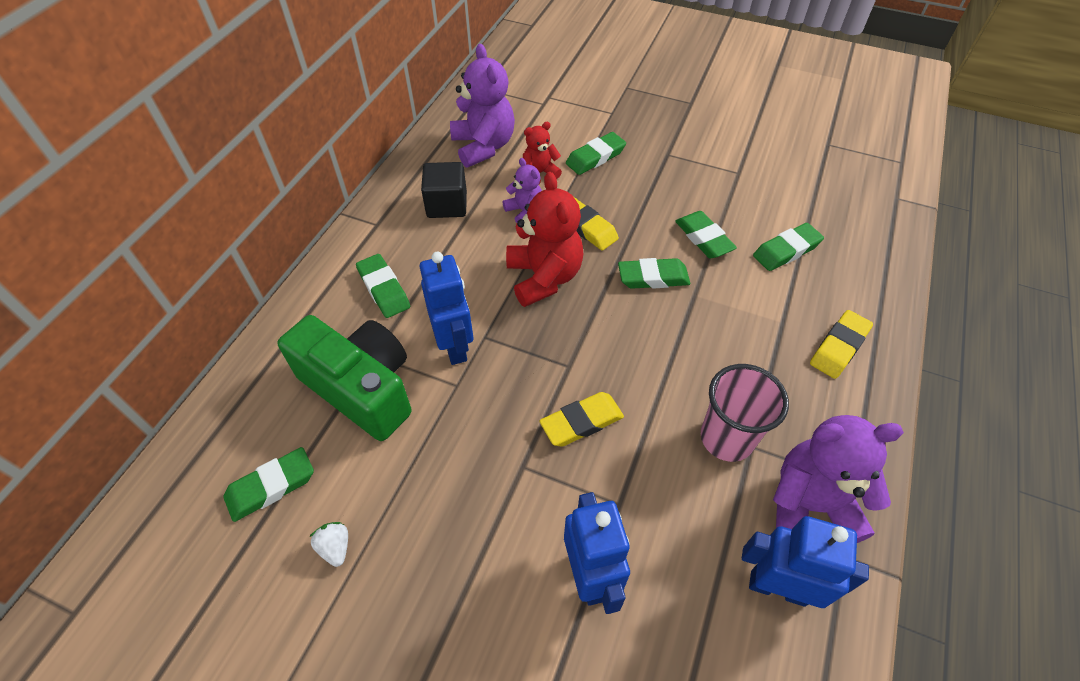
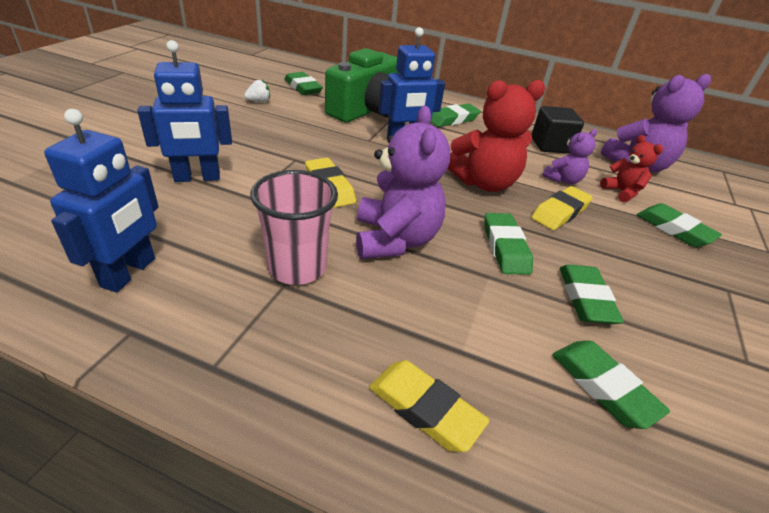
camera: 85 degrees right, 15 degrees down
(703, 238) = (585, 298): green eraser -> green eraser turned 60 degrees counterclockwise
(809, 505) = (200, 316): purple teddy bear -> purple teddy bear (395, 240)

